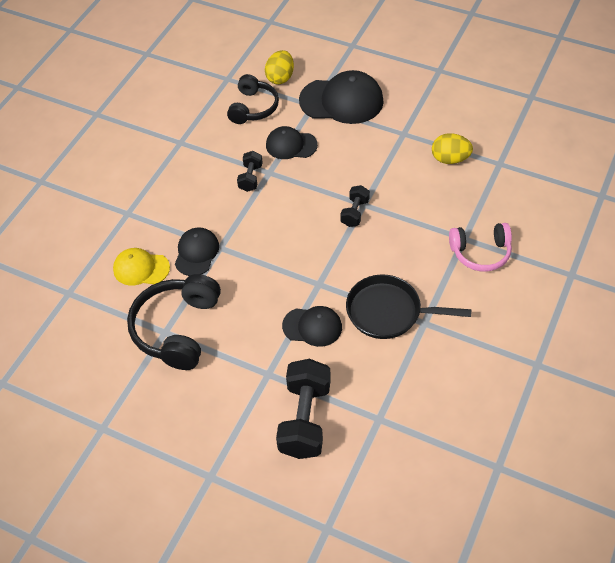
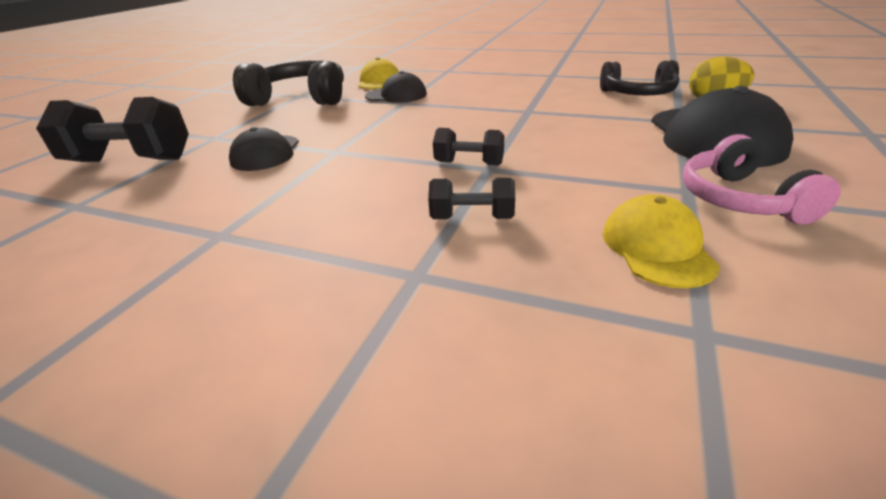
camera: 85 degrees right, 20 degrees down
(250, 178) = (513, 104): black dumbbell -> black dumbbell (472, 218)
(291, 145) = (585, 116): black cap -> none
(389, 312) = (260, 202): black pan -> none
(450, 159) = (657, 247): yellow egg -> yellow cap
(480, 253) = (371, 301): pink headphones -> pink headphones (740, 200)

